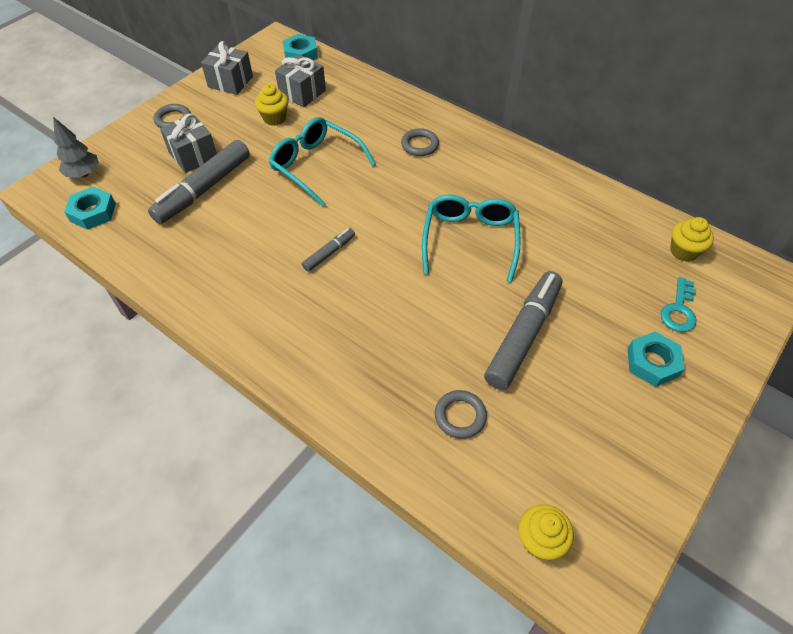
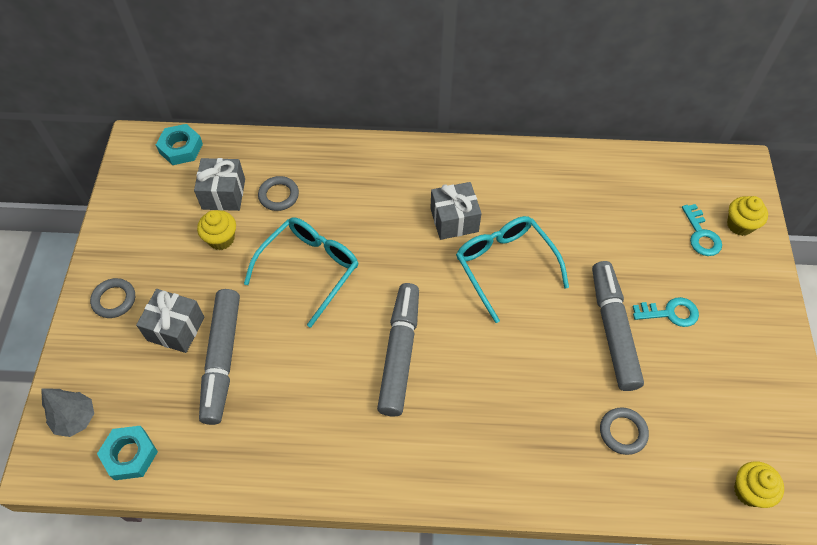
camera: 35 degrees left, 5 degrees up
(230, 82) = (135, 221): grey gift -> grey gift (454, 220)
(316, 166) = (309, 269): turquoise glasses -> turquoise glasses turned 120 degrees clockwise
(329, 253) = (400, 353): grey marker -> grey marker, size x2.02
(420, 145) = (385, 192): grey ring -> grey ring (279, 195)
(591, 353) = (670, 313): none -> turquoise key
(652, 362) = (715, 293): turquoise nut -> none
(683, 251) = (667, 179): yellow cupcake -> yellow cupcake (739, 225)

